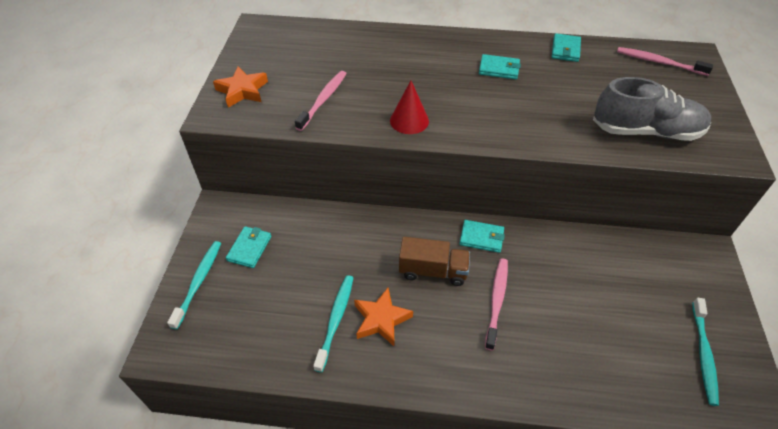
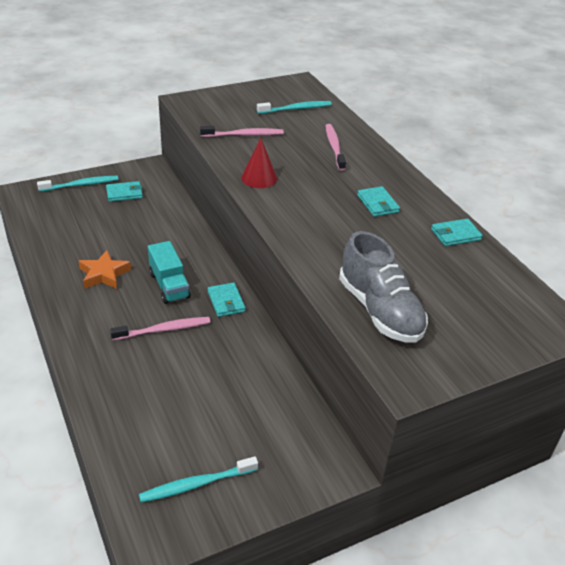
camera: 55 degrees right, 10 degrees down
(242, 91) = (220, 102): orange star -> none
(335, 320) = (89, 253): turquoise toothbrush -> turquoise toothbrush (296, 109)
(433, 271) = (169, 285): brown truck -> turquoise truck
(659, 62) = (511, 301): pink toothbrush -> pink toothbrush (334, 147)

